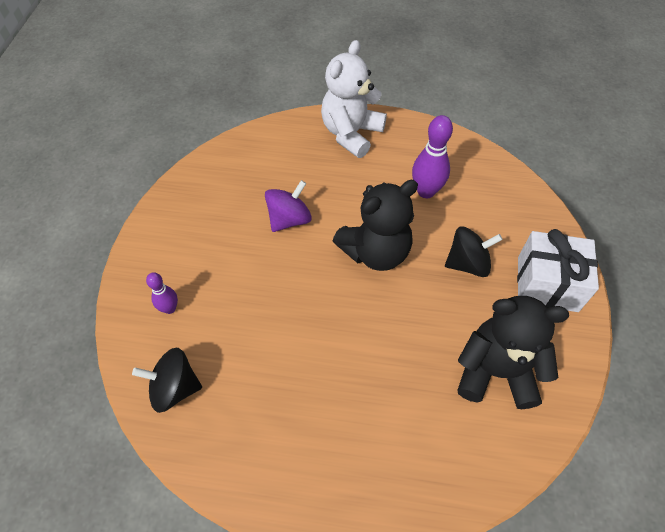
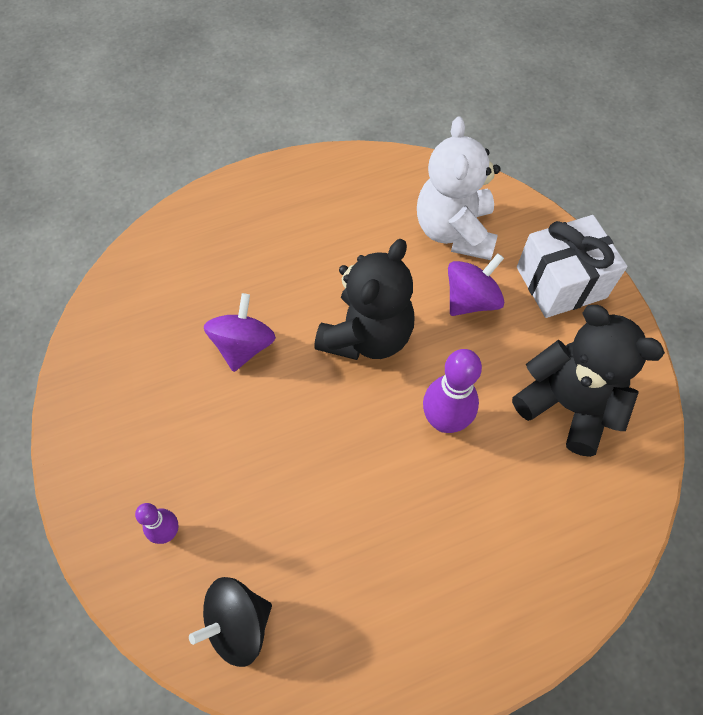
camera: 30 degrees left, 5 degrees up
(351, 134) = (251, 205): white teddy bear -> white teddy bear (454, 231)
(426, 191) = (378, 237): purple bowling pin -> purple bowling pin (444, 421)
(467, 263) = (471, 300): black spinning top -> purple spinning top
(495, 372) = (567, 405): black teddy bear -> black teddy bear turned 60 degrees clockwise

